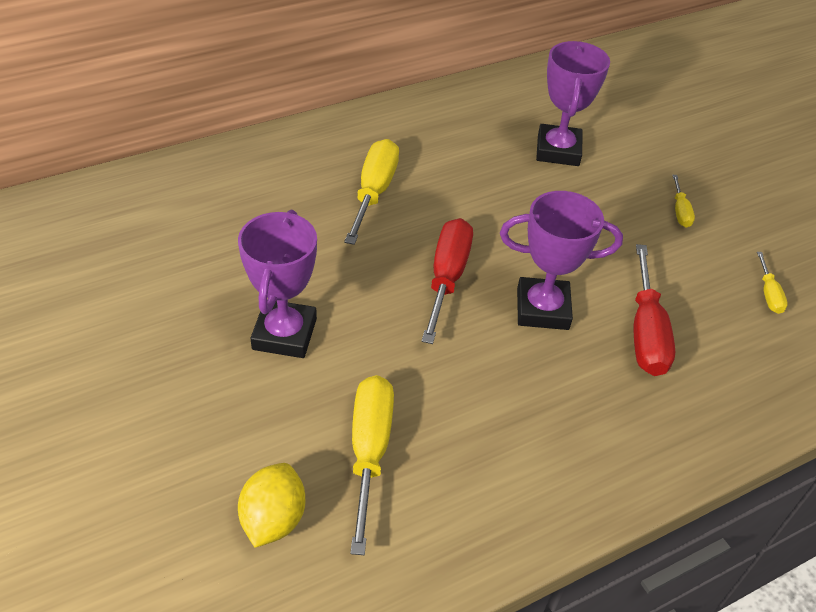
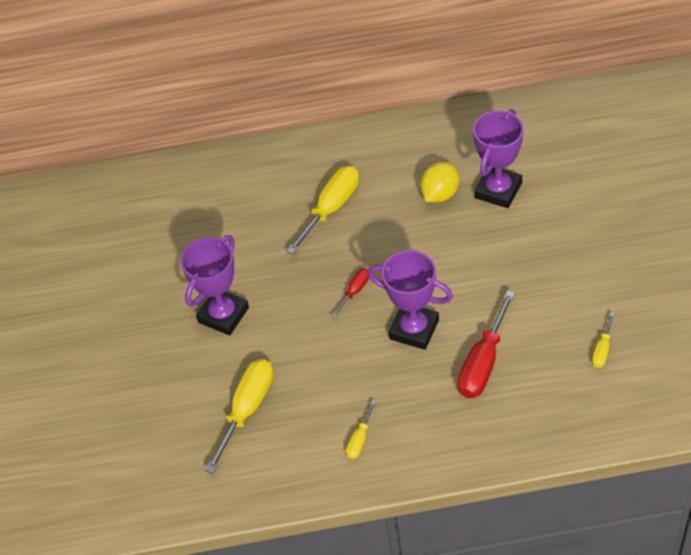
camera: 30 degrees right, 5 degrees up
(273, 519) = (172, 439): yellow lemon -> yellow lemon (440, 194)
(447, 278) = (355, 291): red screwdriver -> red screwdriver, size x0.50
(680, 211) = (572, 264): yellow screwdriver -> yellow screwdriver (360, 439)

